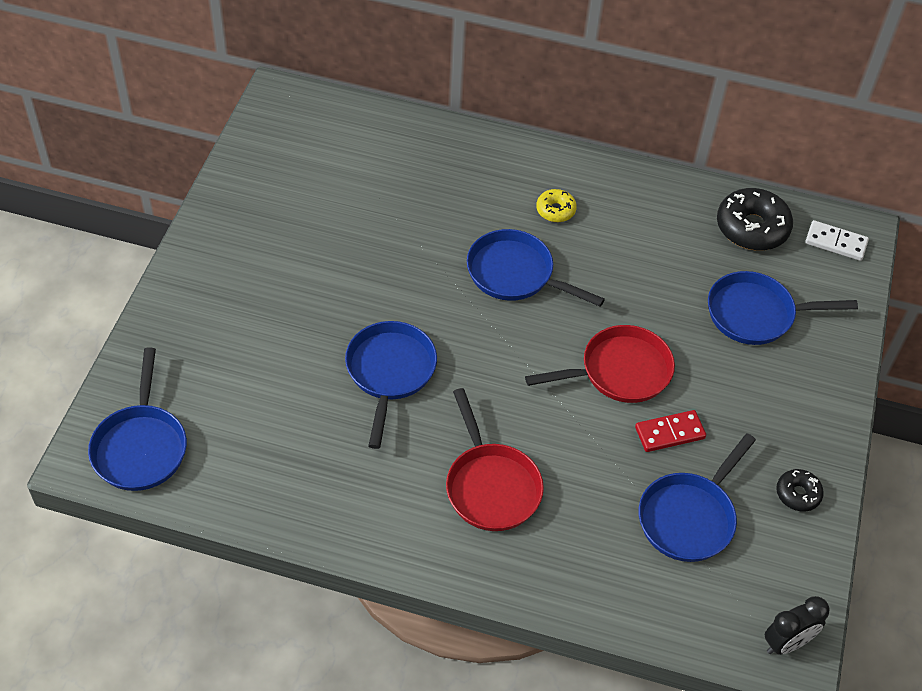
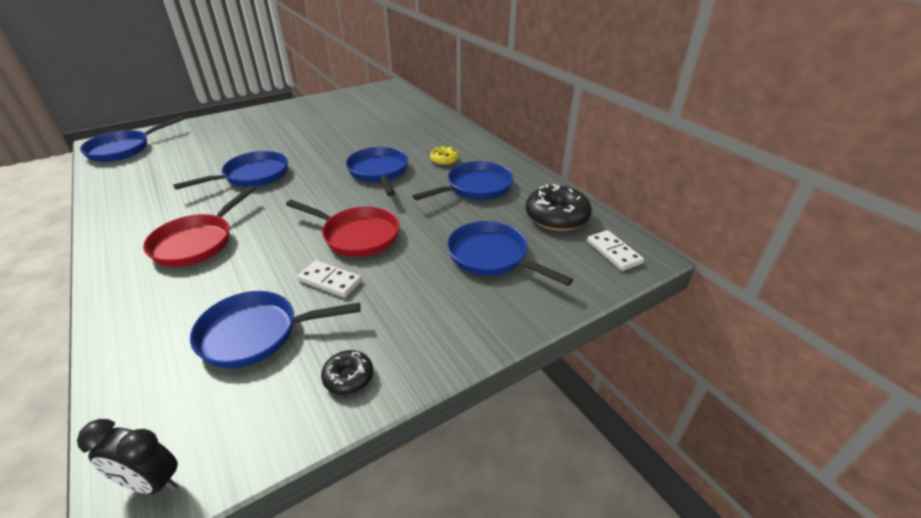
camera: 45 degrees right, 15 degrees down
(638, 233) = (475, 187): none -> blue pan
(670, 433) = (330, 281): red domino -> white domino

